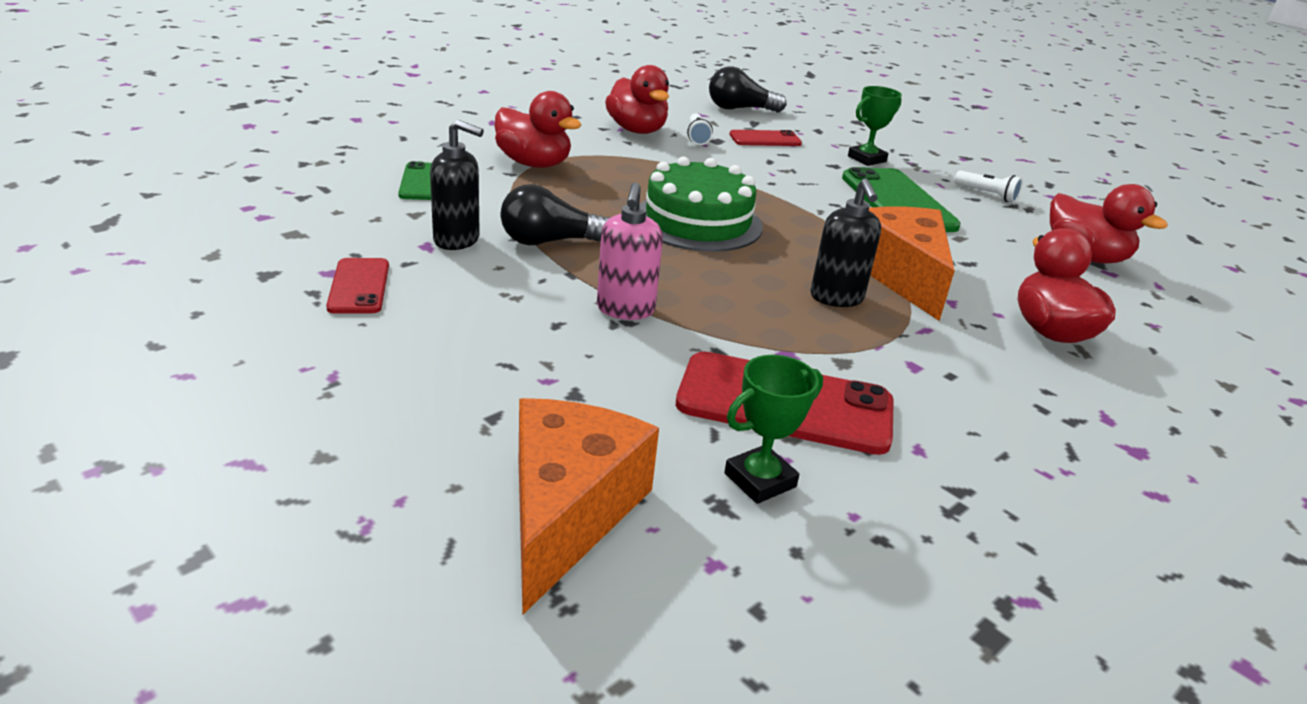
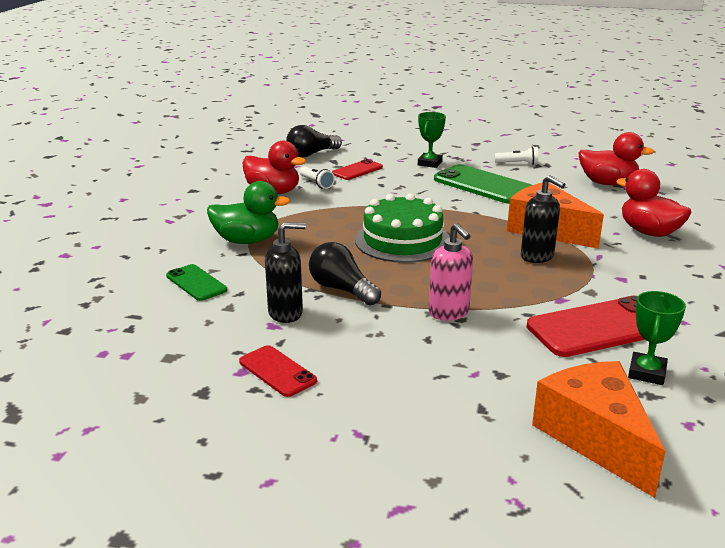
camera: 30 degrees left, 5 degrees down
(534, 164) = (247, 241): red duck -> green duck
(549, 241) = (342, 289): black light bulb -> black light bulb turned 90 degrees clockwise

